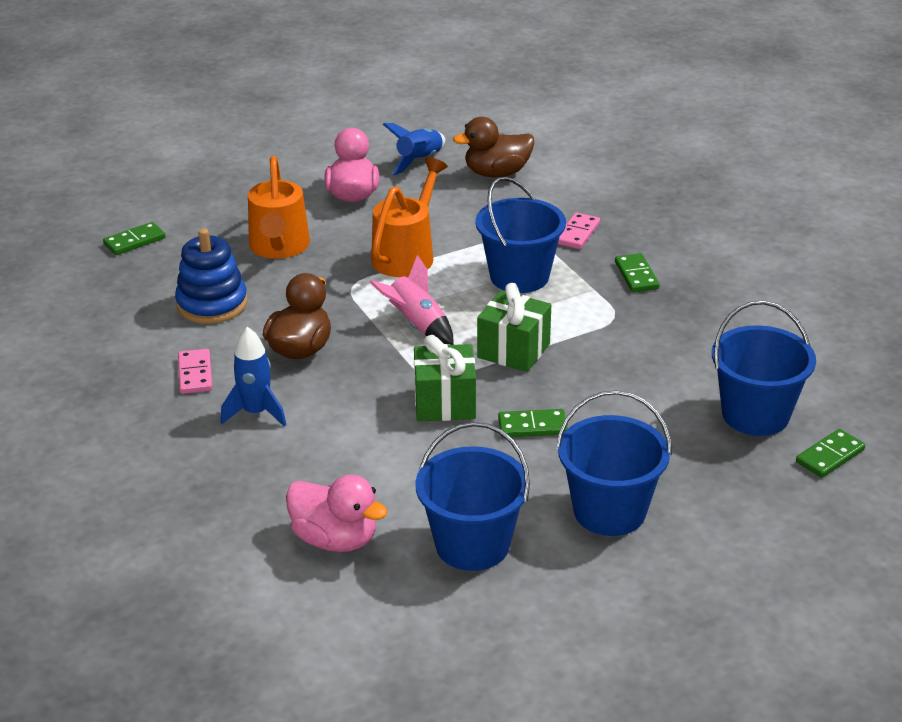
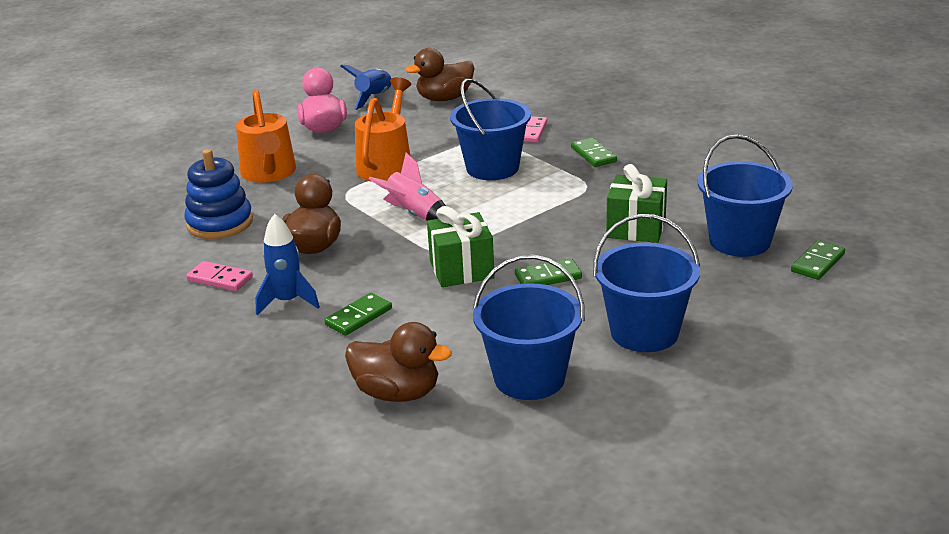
camera: 10 degrees left, 5 degrees down
(134, 241) = (133, 185): green domino -> green domino (359, 317)
(195, 374) = (220, 279): pink domino -> pink domino turned 45 degrees counterclockwise
(335, 539) = (397, 393): pink duck -> brown duck
(513, 351) = (508, 222): green gift -> green gift (636, 228)

